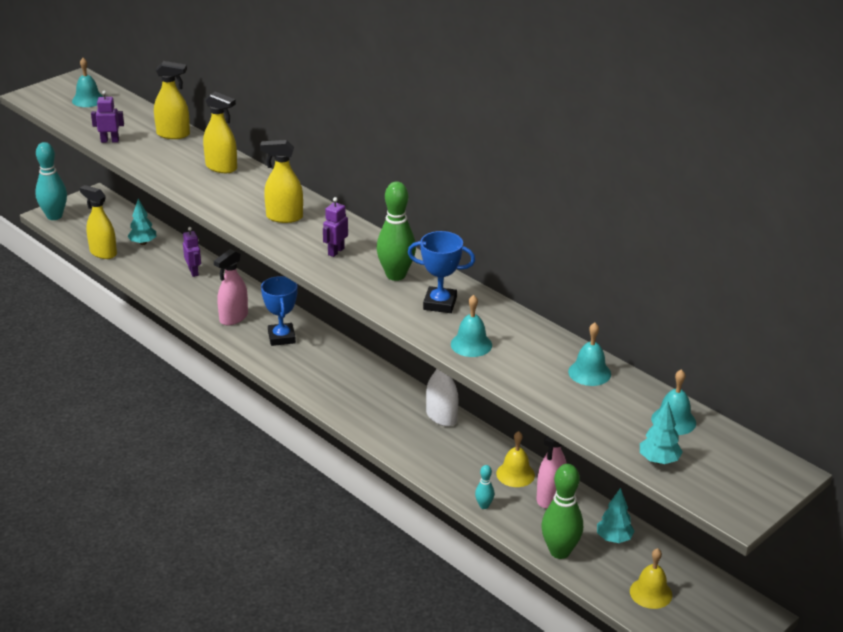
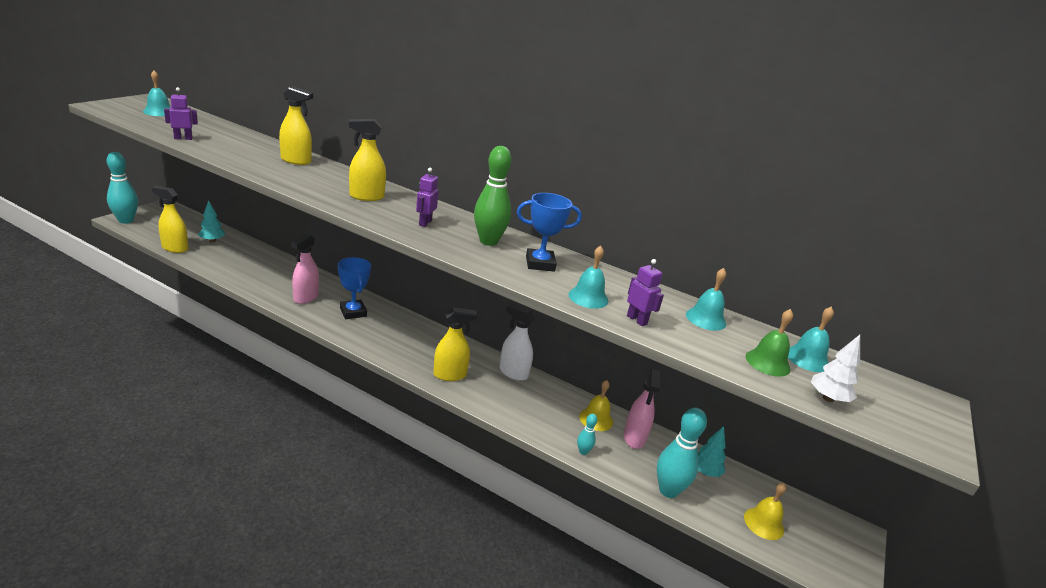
camera: 20 degrees left, 5 degrees down
(173, 134) = (245, 137): yellow spray bottle -> yellow spray bottle (450, 375)
(193, 272) = (262, 262): purple robot -> purple robot (637, 320)
(560, 551) = (668, 490): green bowling pin -> turquoise bowling pin
(623, 422) = (767, 362): none -> green bell
(659, 460) = (828, 398): turquoise tree -> white tree

